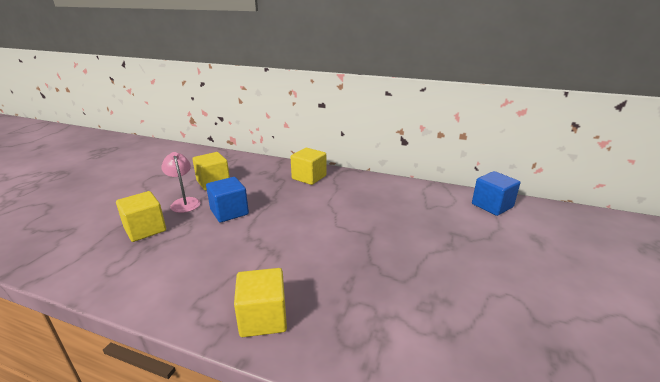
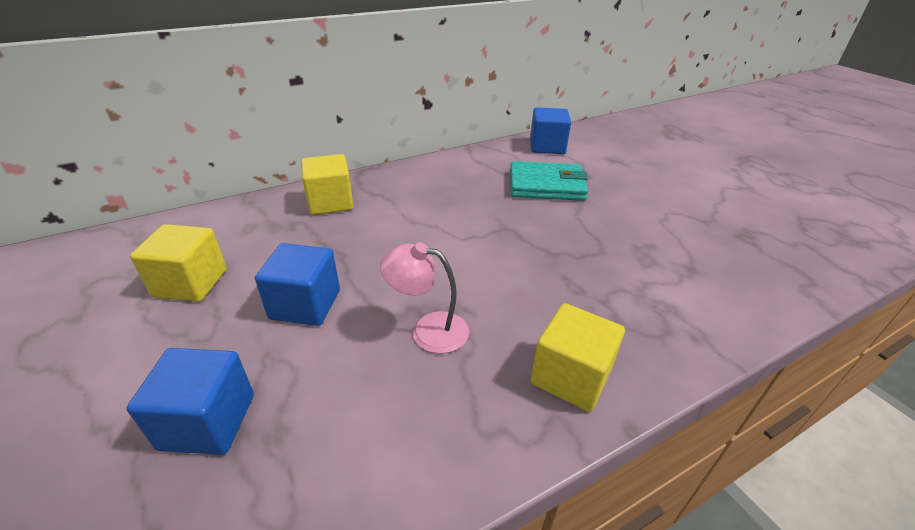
camera: 50 degrees left, 10 degrees up
(145, 229) = (208, 421): yellow cube -> blue cube
(184, 202) = (197, 339): pink lamp -> pink lamp (428, 330)
(442, 226) = (546, 185): none -> turquoise wallet

